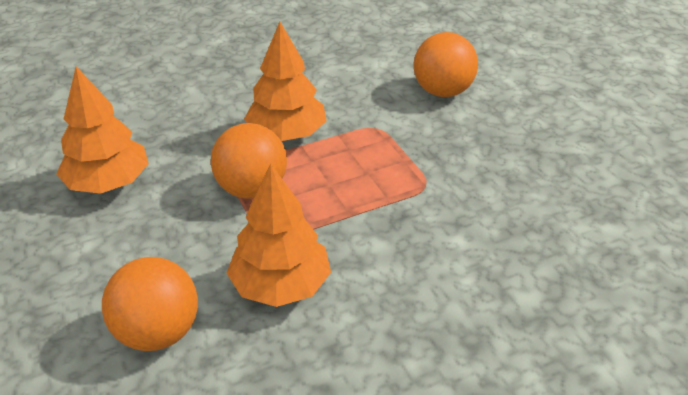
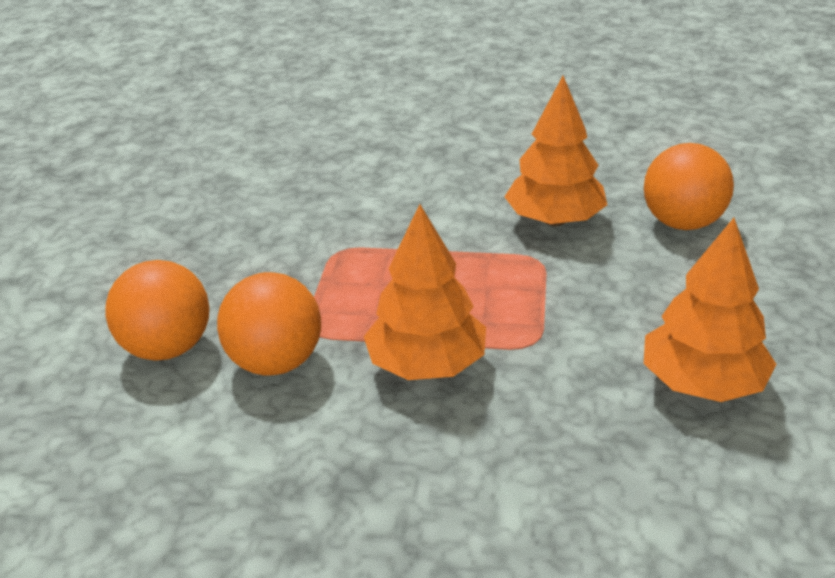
camera: 145 degrees left, 5 degrees down
(252, 189) = (523, 311): orange ball -> orange ball (276, 362)

